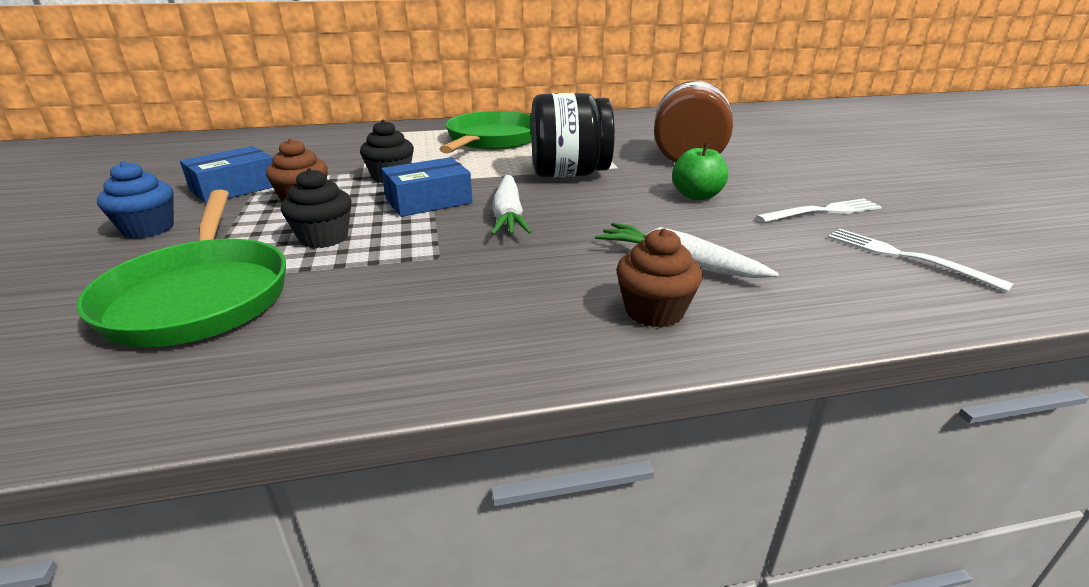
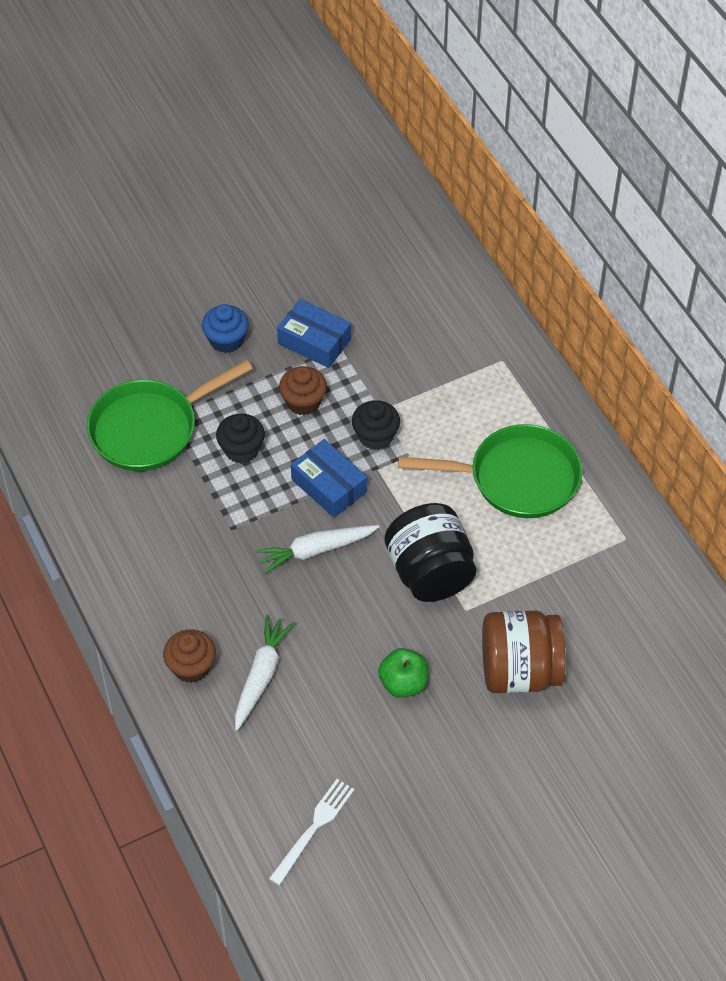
camera: 75 degrees right, 25 degrees up
(822, 211) = (394, 783): white fork -> none

